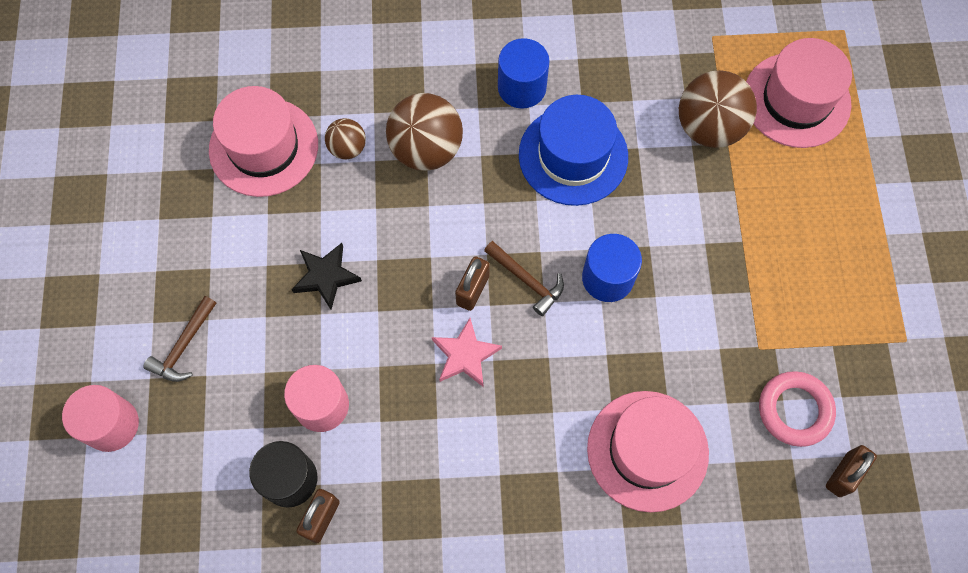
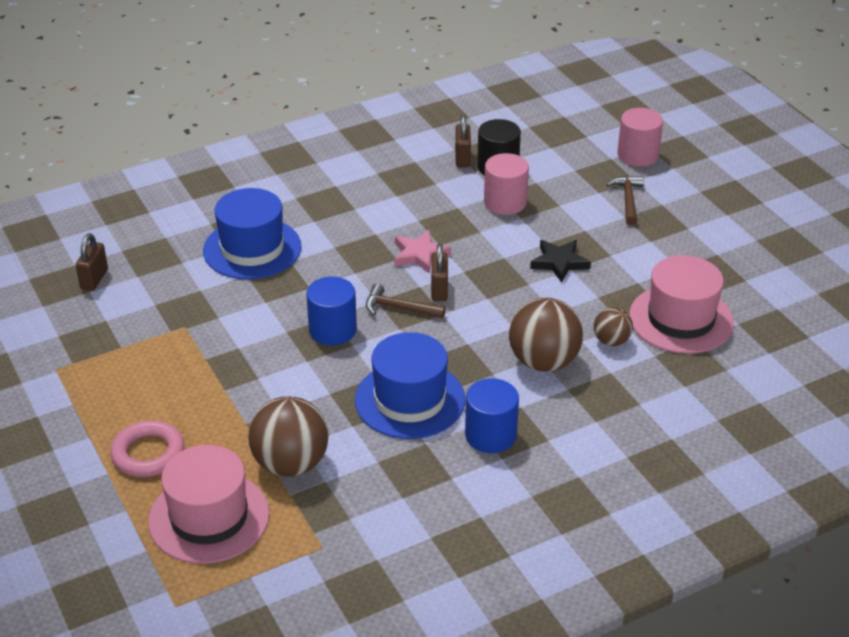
camera: 155 degrees right, 30 degrees down
(647, 450) = (252, 249): pink hat -> blue hat
(794, 410) = (143, 301): pink ring -> pink ring (148, 453)

